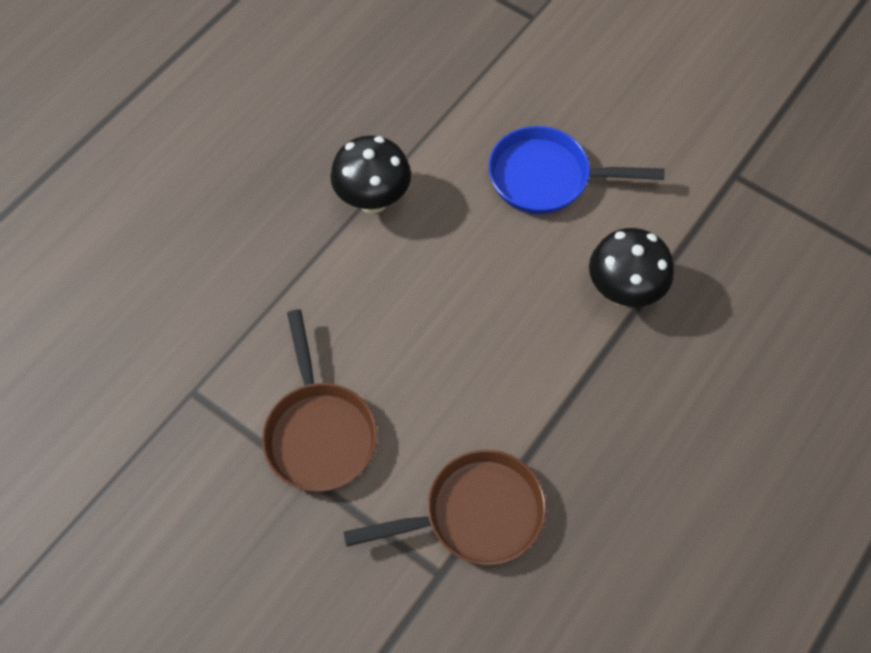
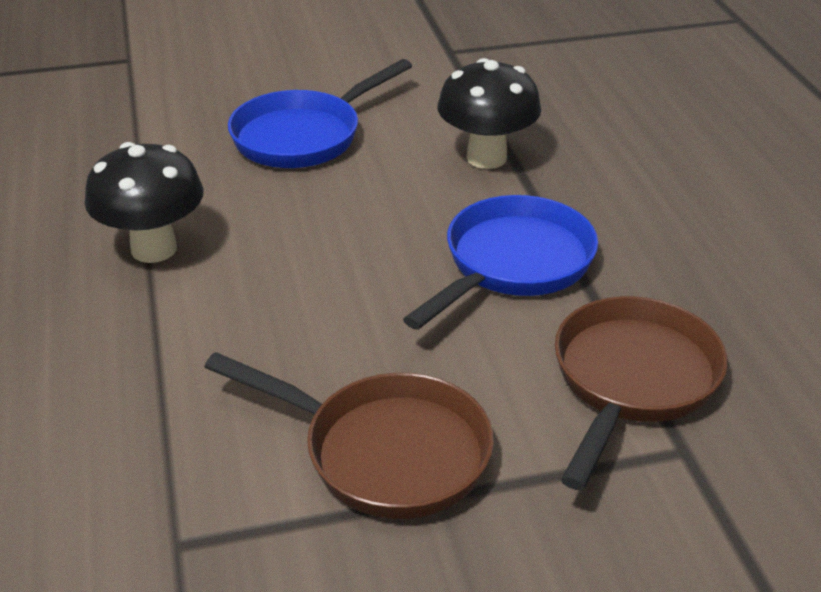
camera: 50 degrees left, 25 degrees down
(525, 384) = (512, 264): none -> blue pan

